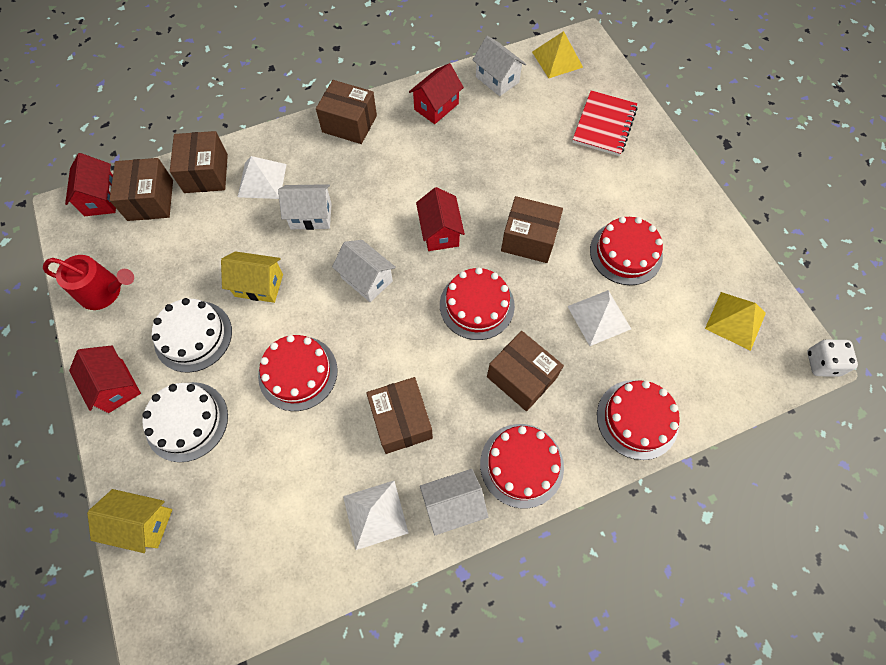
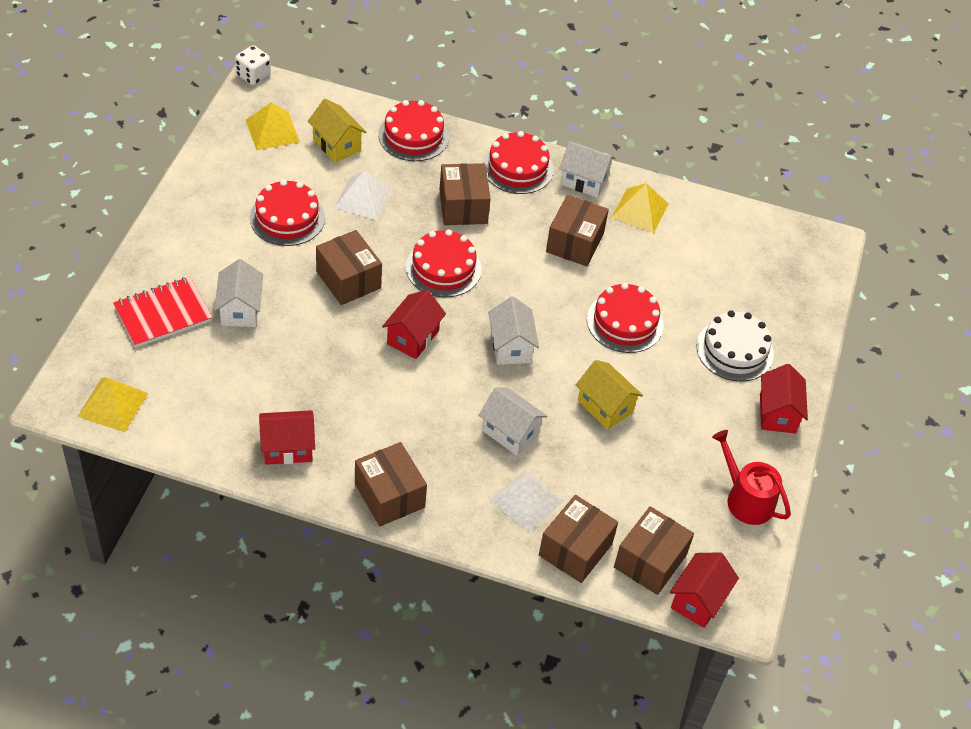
camera: 145 degrees left, 15 degrees down
(142, 523) = (805, 311): yellow house -> yellow house (337, 145)
(193, 336) = (690, 406): white cake -> none
(375, 514) = (640, 210): white pyramid -> yellow pyramid
(497, 79) = (196, 429): white house -> white house (240, 309)

